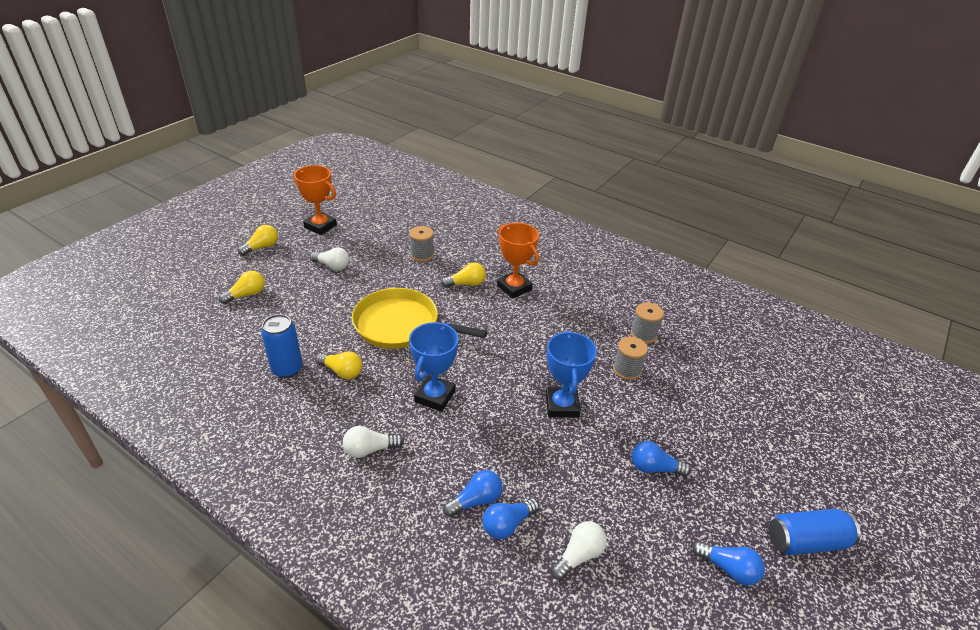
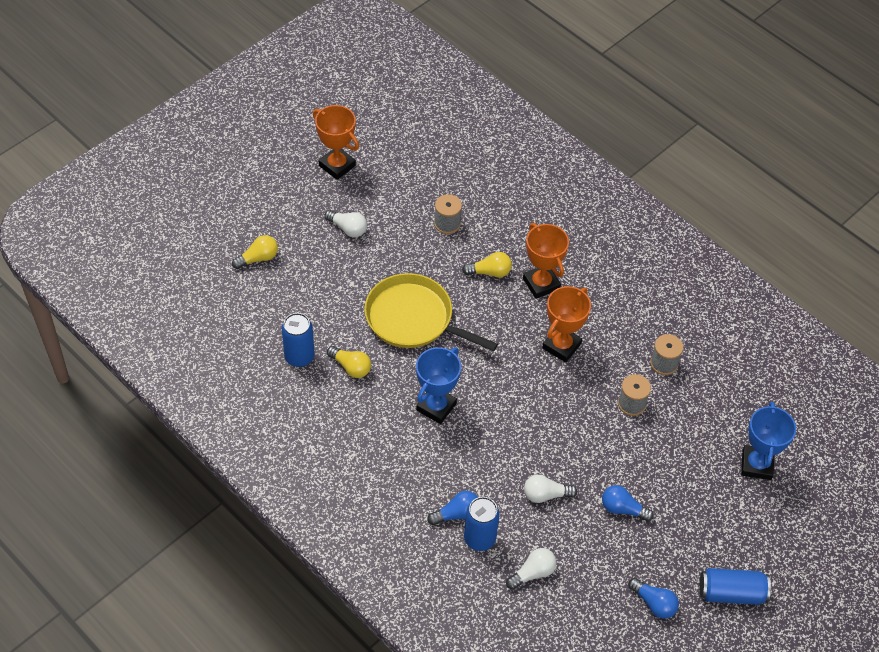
camera: 10 degrees right, 15 degrees up
(262, 247) = (272, 191): yellow light bulb -> none
(370, 450) = (371, 453): white light bulb -> white light bulb (545, 495)
(507, 524) = (479, 538): blue light bulb -> blue can
(546, 331) = (561, 346): none -> orange trophy
(562, 405) = (555, 434): blue trophy -> blue trophy (756, 465)

